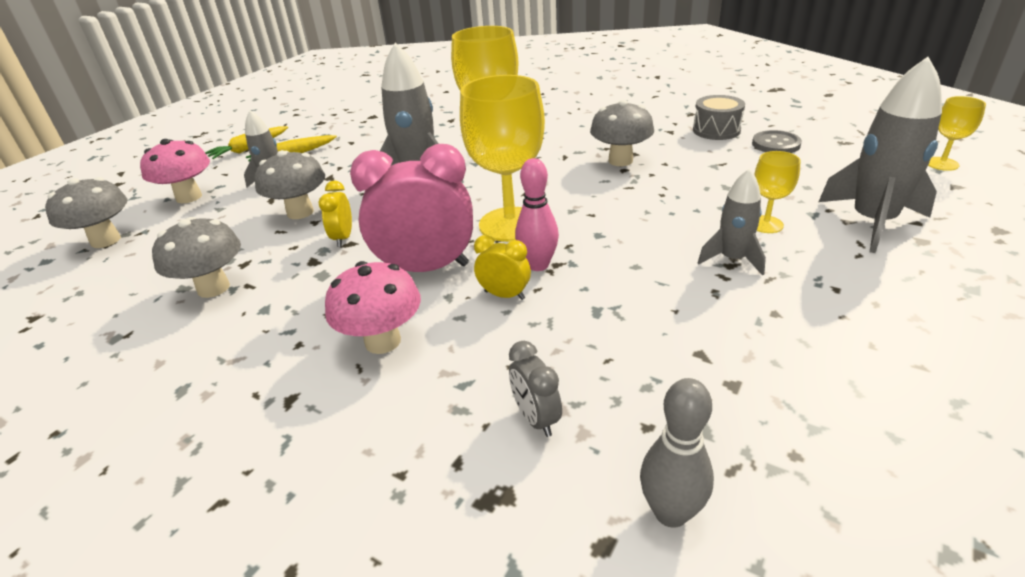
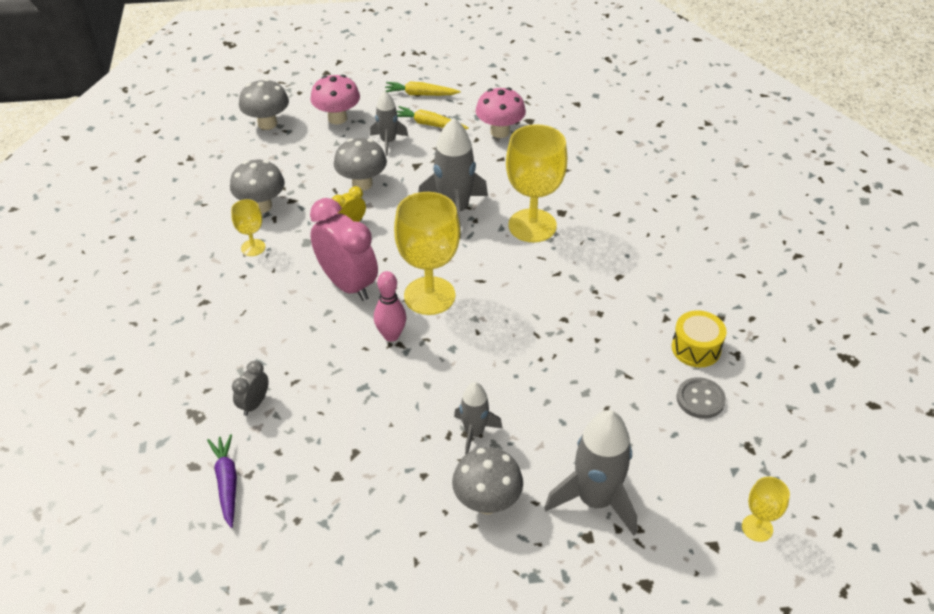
camera: 50 degrees right, 10 degrees up
(383, 341) = (269, 308): pink mushroom -> pink mushroom (500, 132)
(504, 295) = (347, 336): yellow clock -> none
(620, 161) = (578, 310): grey mushroom -> grey mushroom (487, 502)
(670, 512) = (227, 483): grey bowling pin -> purple carrot
(716, 130) = (696, 348): grey drum -> yellow drum
(765, 224) = (540, 436): yellow goblet -> yellow goblet (253, 247)

